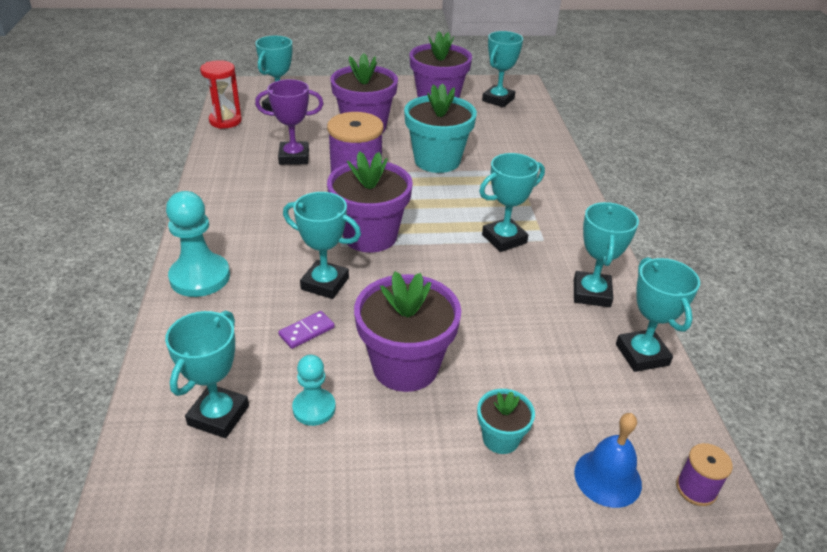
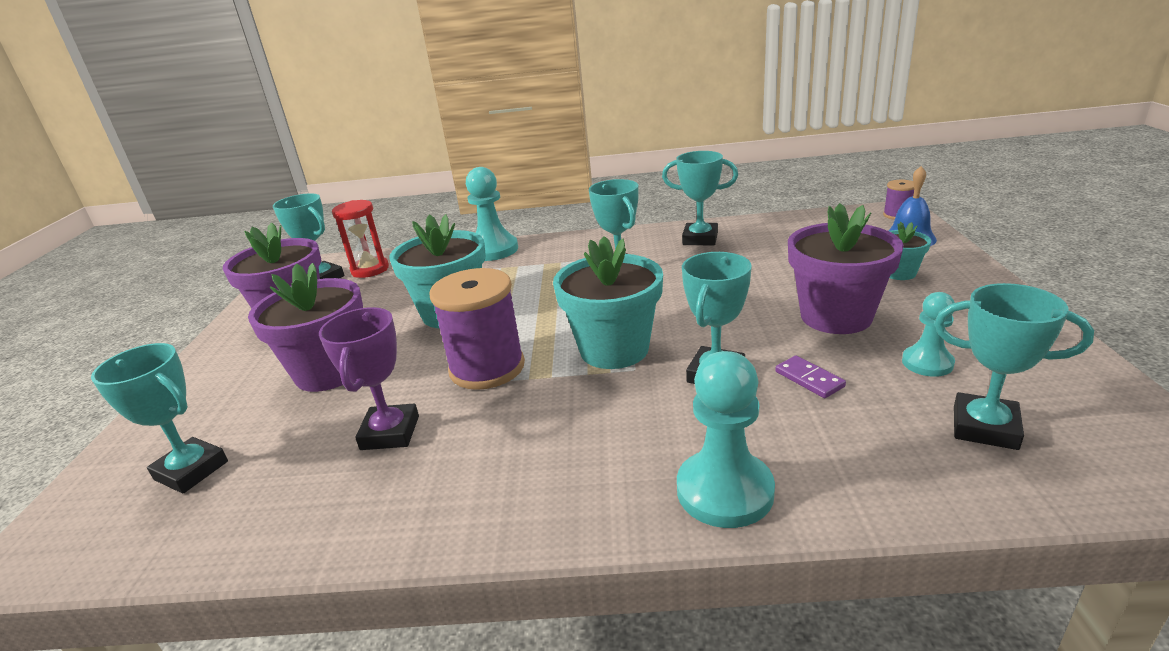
camera: 80 degrees left, 10 degrees down
(225, 121) = (194, 545): red hourglass -> red hourglass (370, 270)
(370, 236) = (614, 349): purple flower pot -> turquoise flower pot
(555, 168) = (493, 250): none -> turquoise pawn
(642, 354) = (772, 224): turquoise trophy -> none

